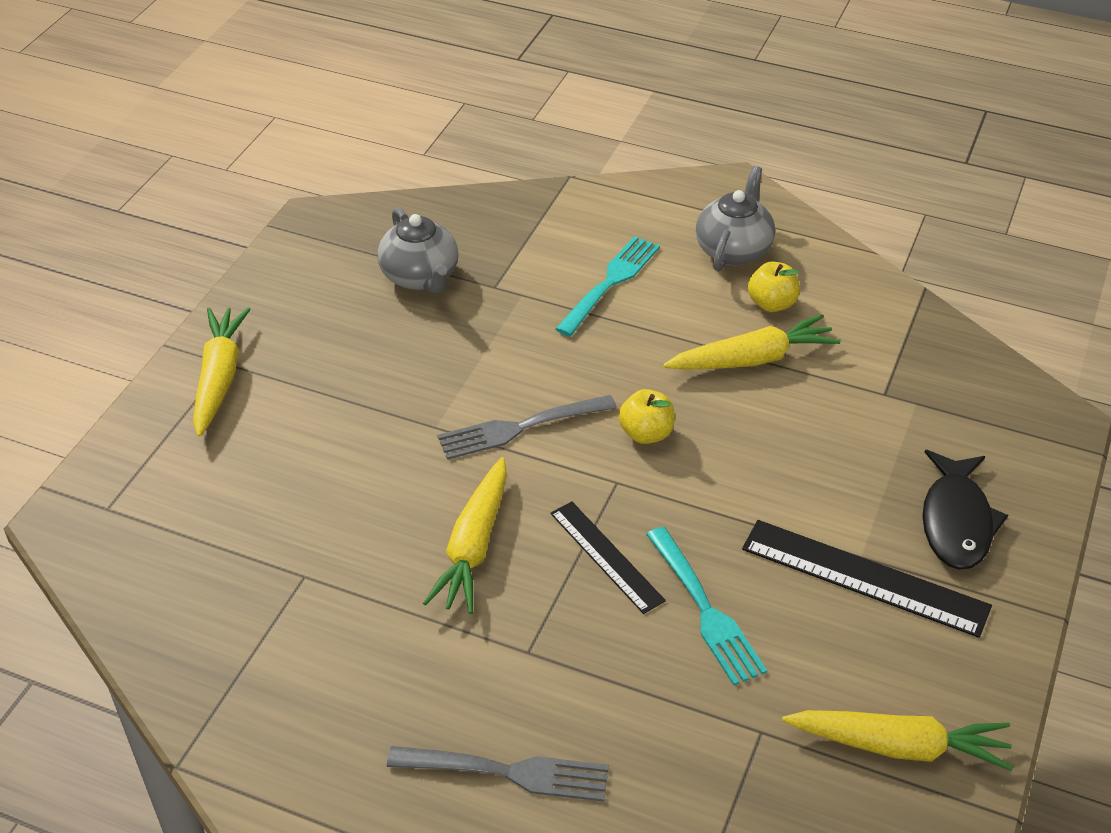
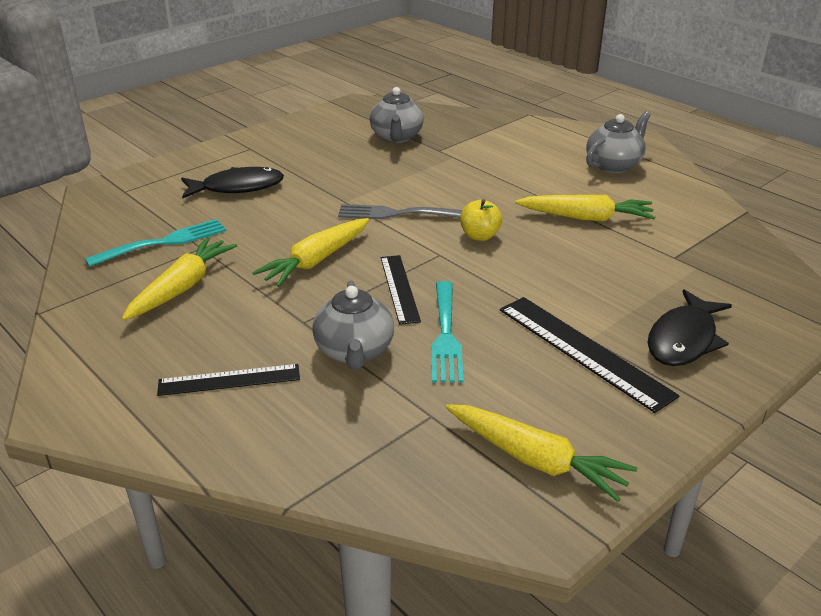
camera: 25 degrees right, 10 degrees down
(219, 378) = (240, 153): yellow carrot -> yellow carrot (182, 287)
(268, 448) = (237, 187): none -> black fish
(506, 772) = (229, 380): grey fork -> black ruler
(610, 283) = (515, 163): turquoise fork -> turquoise fork (162, 243)
(620, 674) = (354, 352): none -> grey teapot
(771, 304) = (621, 195): yellow apple -> none

